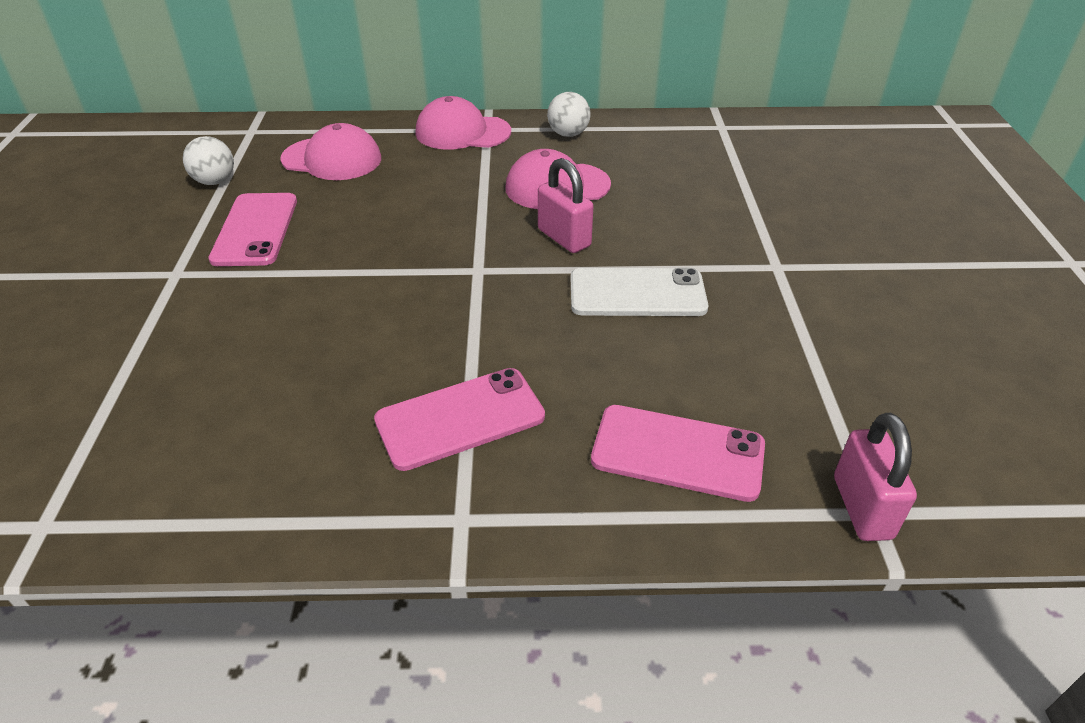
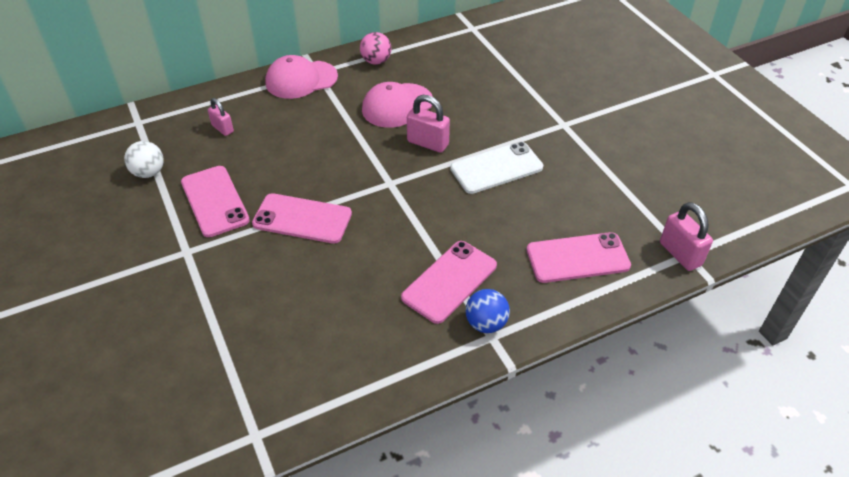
camera: 25 degrees left, 5 degrees up
(332, 159) = (222, 128): pink cap -> pink padlock
(335, 279) = (302, 219): none -> pink phone
(467, 497) = (486, 323): none -> blue ball
(568, 134) = (376, 61): white ball -> pink ball

